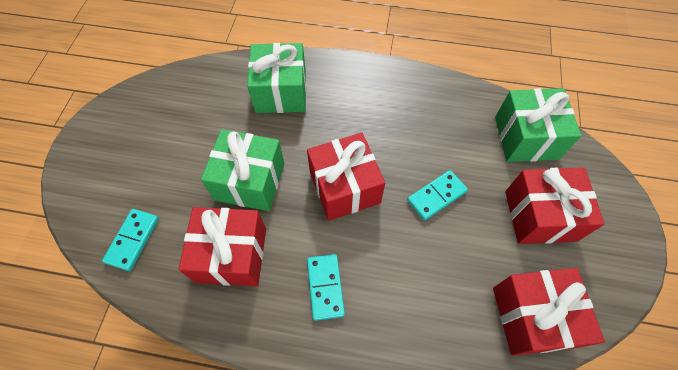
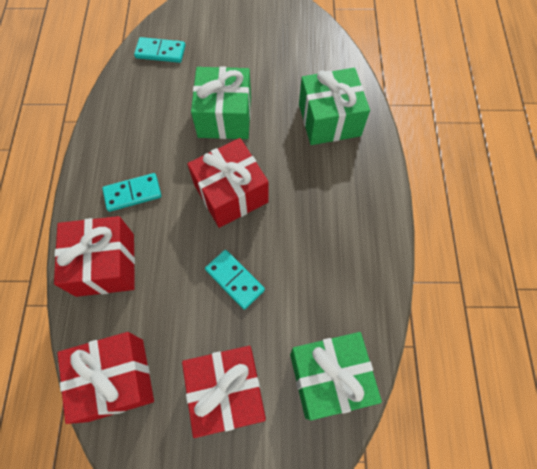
camera: 80 degrees right, 5 degrees up
(231, 255) = (155, 119): red gift -> red gift (105, 264)

